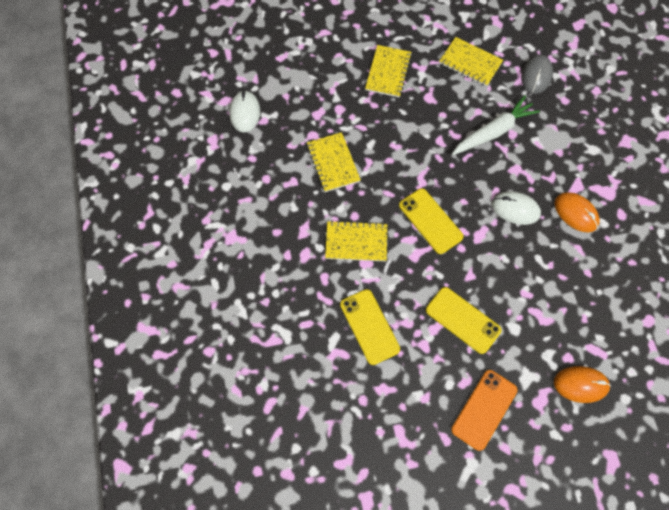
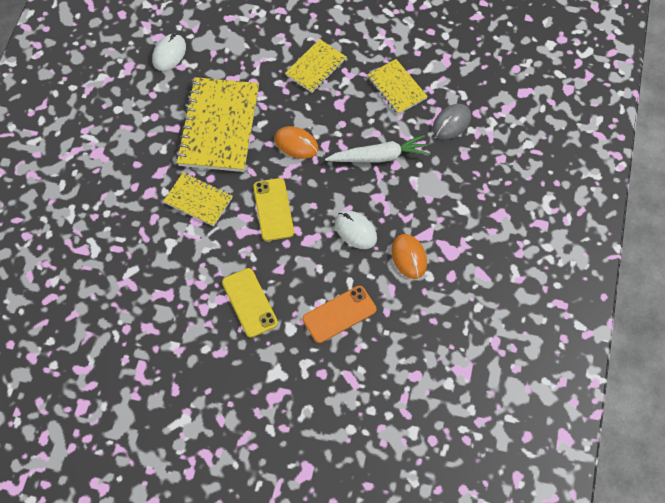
camera: 25 degrees right, 5 degrees down
(333, 163) = (219, 126): yellow notebook -> yellow notebook, size x1.82
(369, 326) = (167, 273): yellow phone -> none
(484, 409) = (222, 381): orange phone -> orange phone (339, 314)
(580, 384) = (318, 400): orange mouse -> orange mouse (296, 144)

